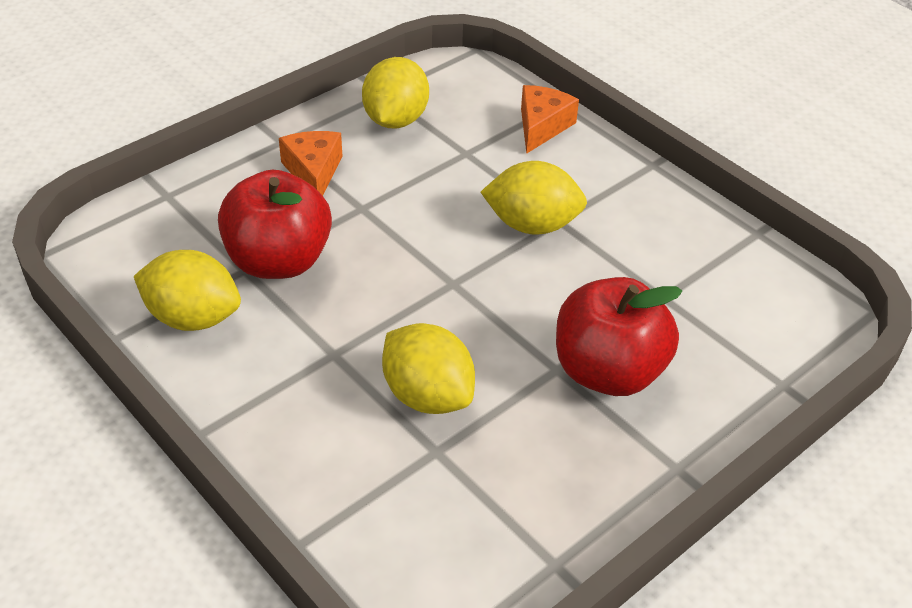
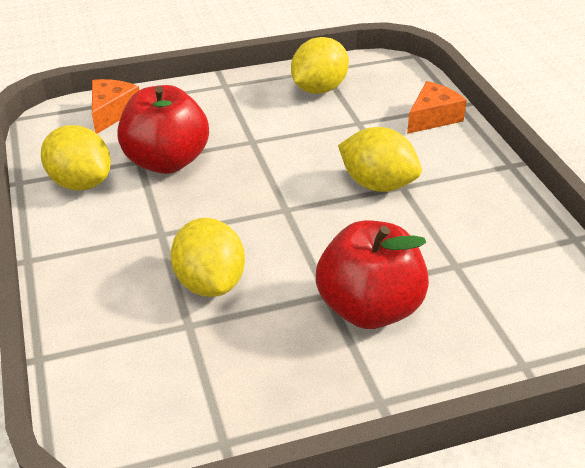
camera: 25 degrees right, 5 degrees down
(313, 172) = (233, 110): orange cheese -> orange cheese (112, 112)

